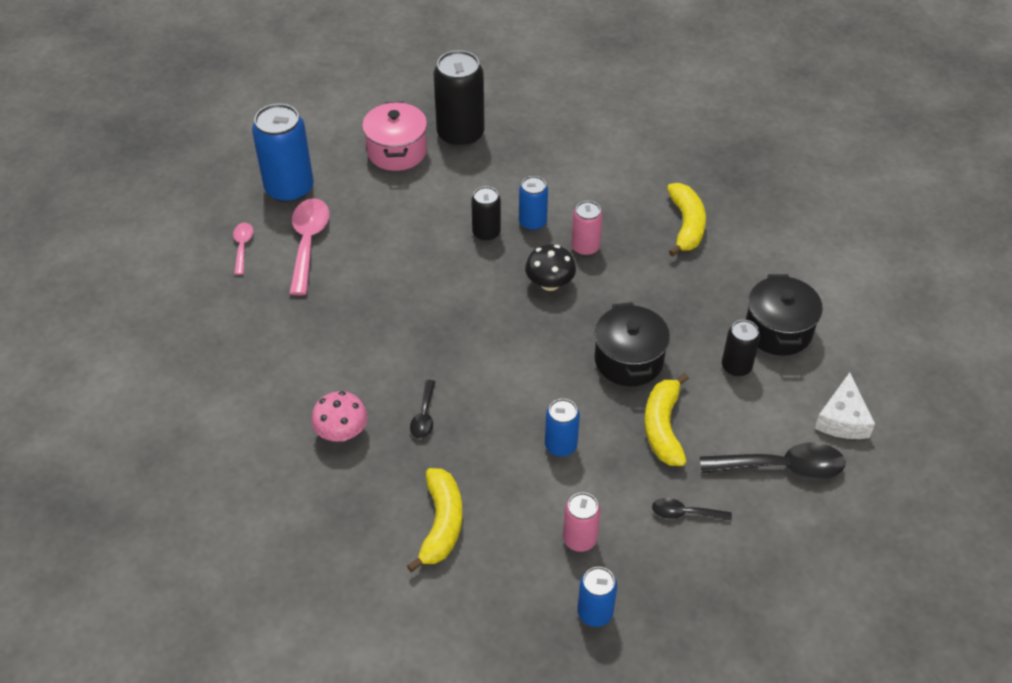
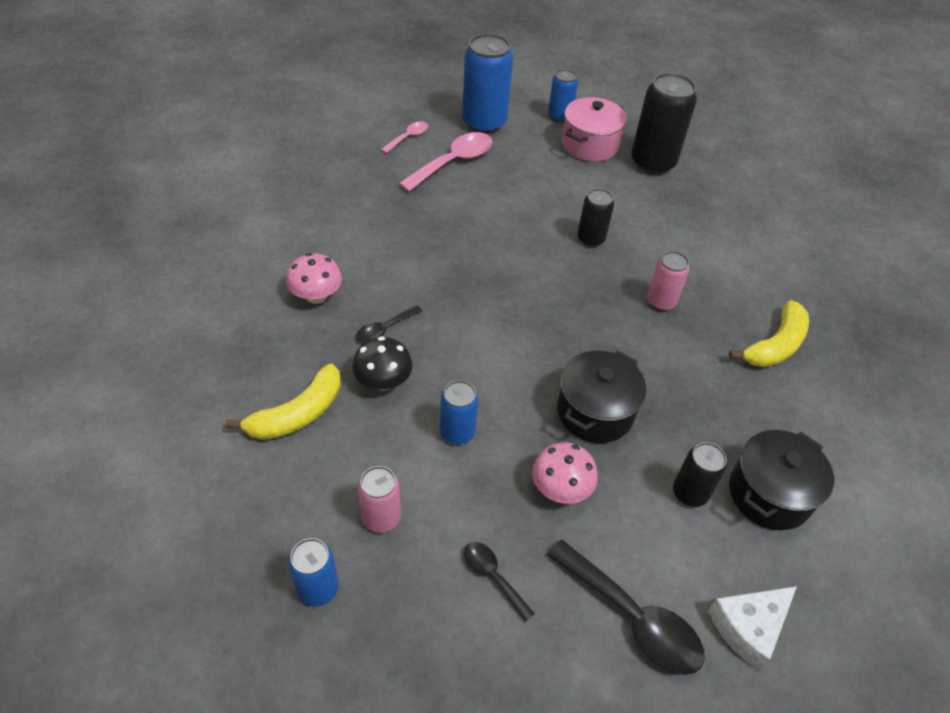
camera: 40 degrees right, 0 degrees up
(532, 222) = (637, 255): blue can -> blue can (559, 116)
(549, 283) = (598, 307): black mushroom -> black mushroom (383, 381)
(663, 427) = (560, 488): yellow banana -> pink mushroom

